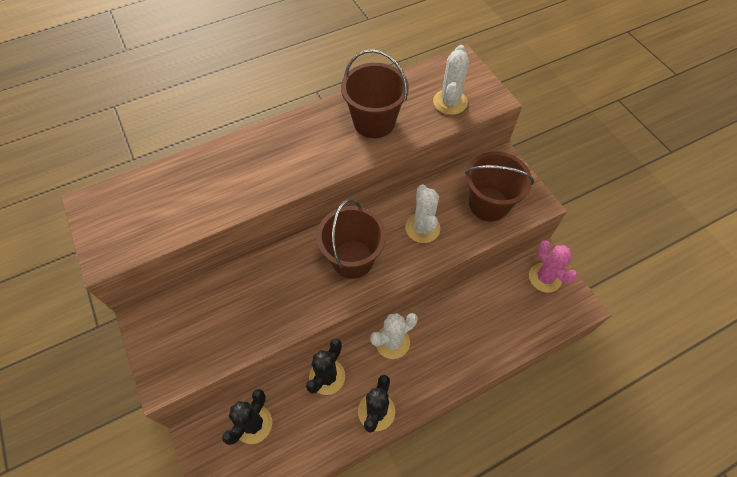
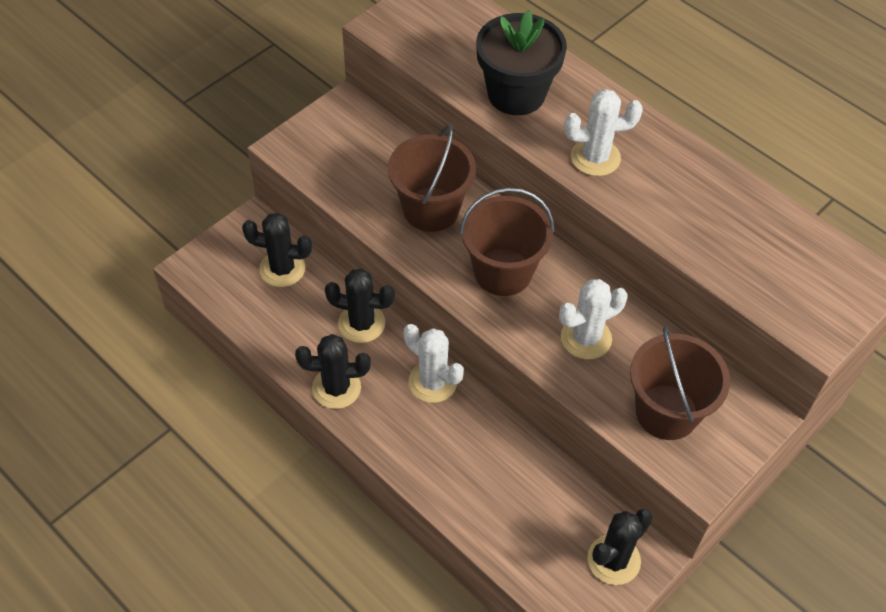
camera: 70 degrees right, 5 degrees down
(232, 186) = (516, 94): none -> black flower pot
(374, 122) = (690, 202): brown bucket -> brown bucket (431, 209)
(450, 102) = (778, 281): white cactus -> white cactus (595, 157)
(545, 277) = (613, 560): pink cactus -> black cactus

